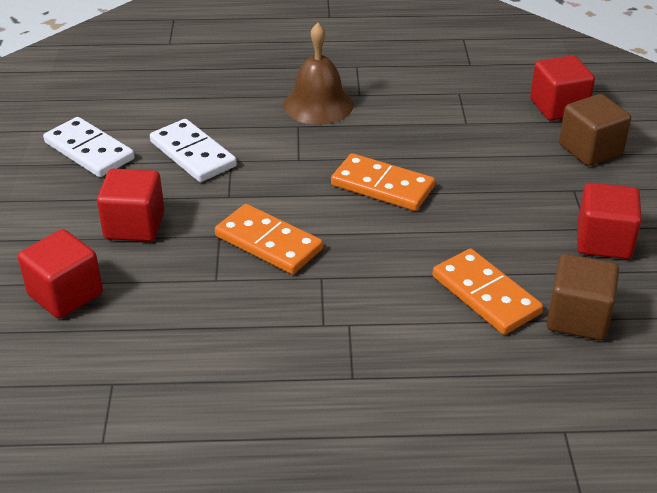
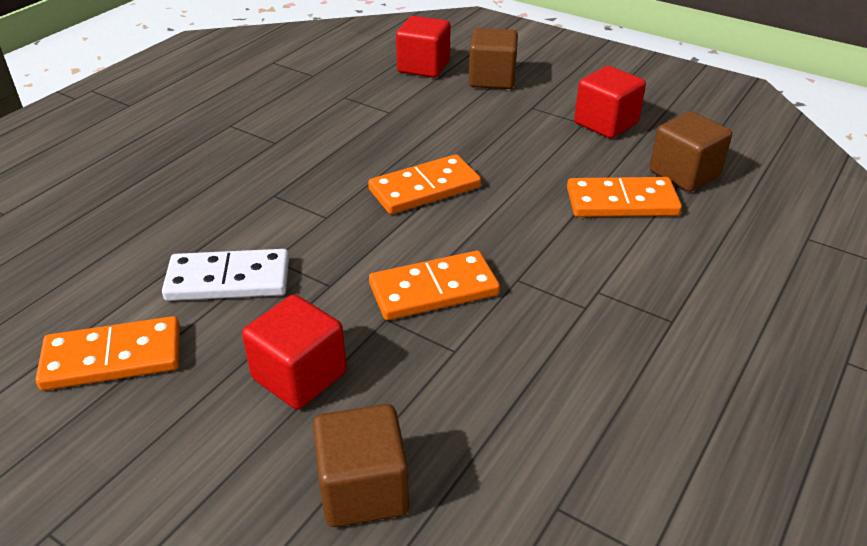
camera: 55 degrees left, 0 degrees up
(65, 294) = (363, 489): red cube -> brown cube
(89, 151) = (113, 357): white domino -> orange domino
(318, 105) = (258, 169): brown bell -> none

